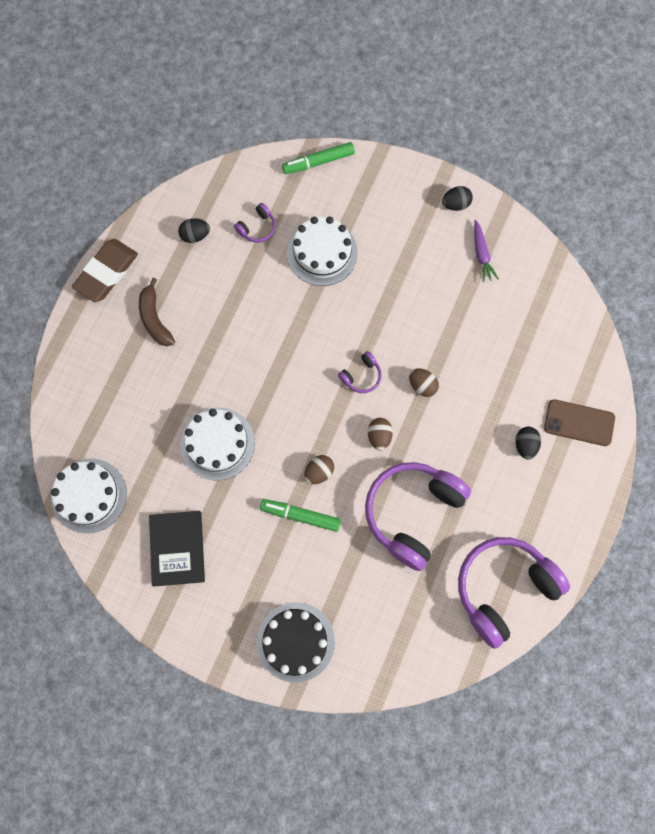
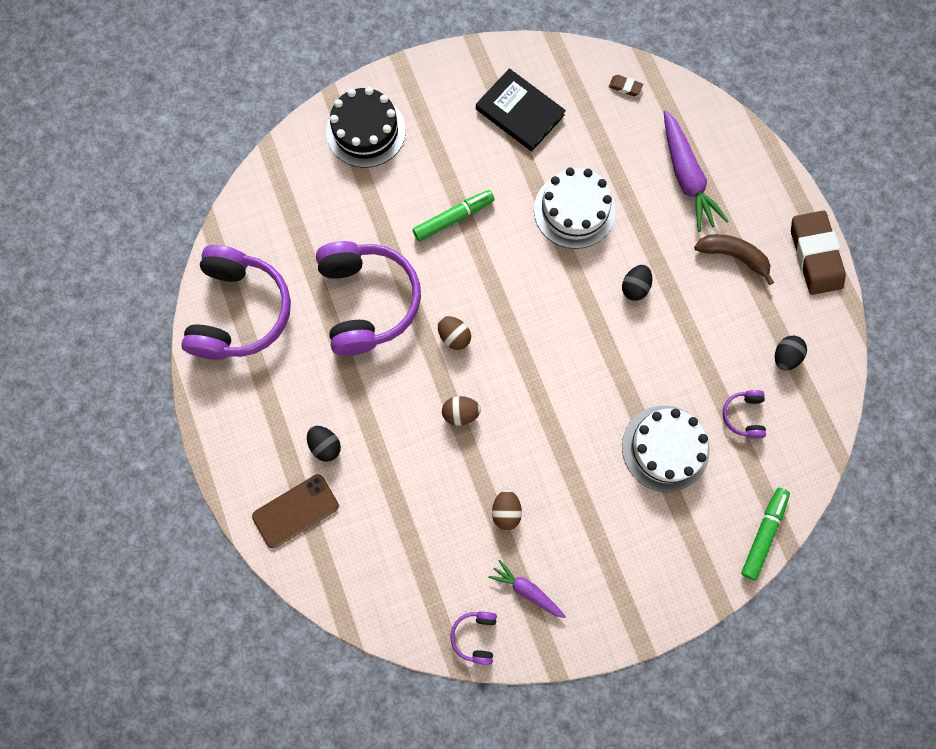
camera: 135 degrees right, 0 degrees up
(89, 495) = (625, 87): white cake -> brown eraser
(123, 395) = (686, 177): none -> purple carrot
(319, 472) = (473, 263): brown egg -> brown egg (506, 511)
(361, 376) = (519, 372): purple headphones -> purple headphones (475, 636)
(455, 204) = (599, 619): black egg -> black egg (634, 287)

